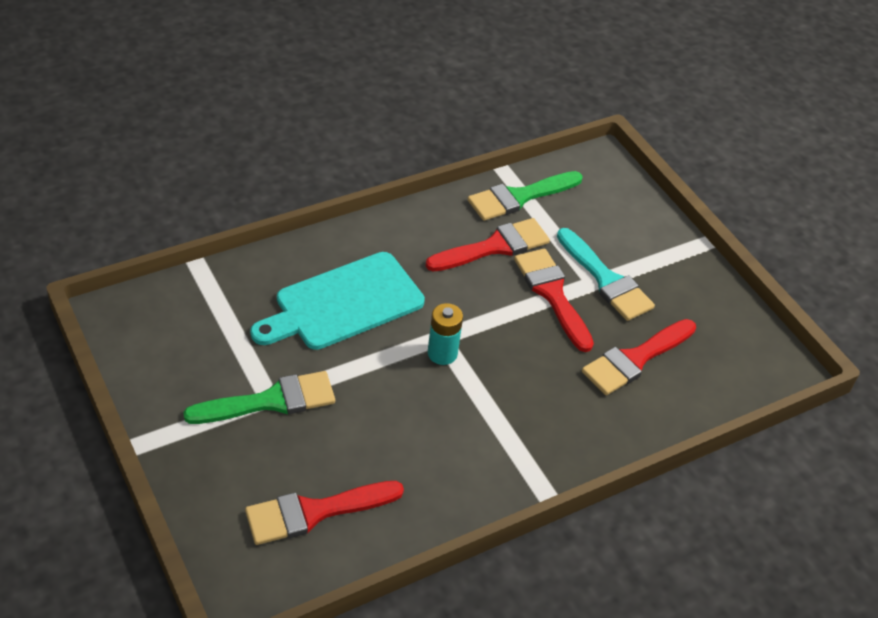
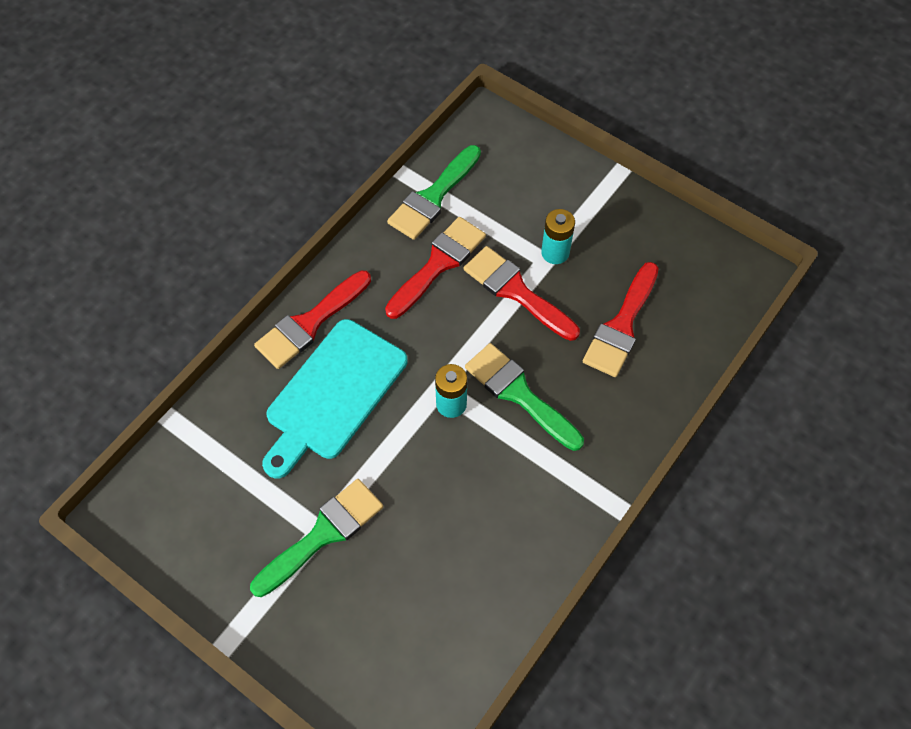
camera: 20 degrees left, 15 degrees up
(314, 512) = (426, 630): red brush -> red brush (310, 323)
(508, 371) = (519, 394): none -> green brush
(606, 280) = (555, 252): turquoise brush -> turquoise battery

